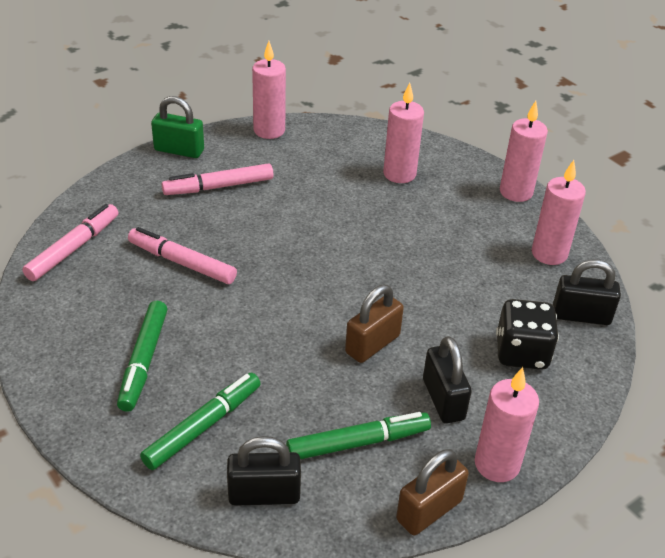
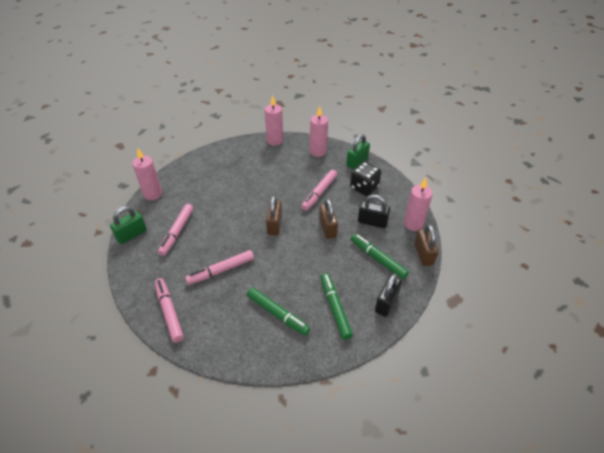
camera: 55 degrees left, 5 degrees up
(321, 278) = (274, 225): none -> brown padlock
(358, 443) = (378, 259): green marker -> green marker turned 60 degrees counterclockwise
(399, 174) = (230, 167): pink candle -> none
(446, 299) = (319, 193): none -> pink marker
(581, 315) = (357, 162): black padlock -> green padlock

